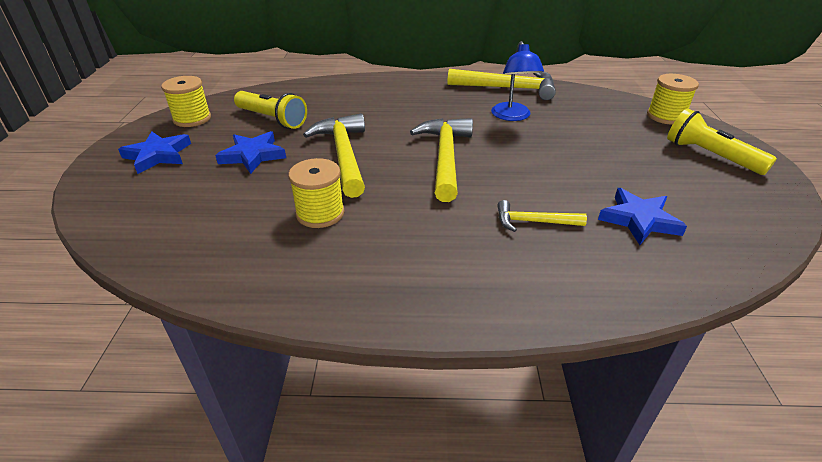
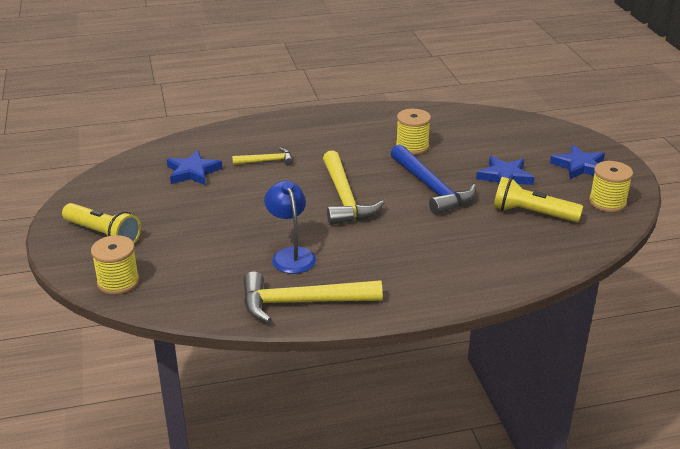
camera: 165 degrees right, 5 degrees down
(343, 155) = (431, 188): yellow hammer -> blue hammer

